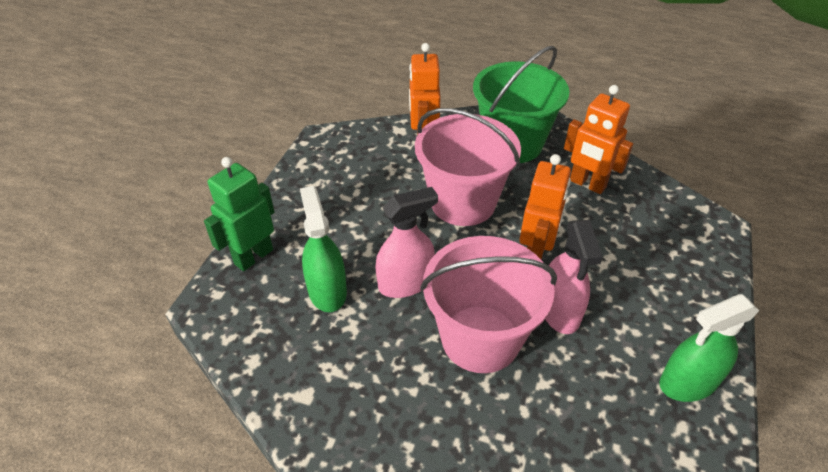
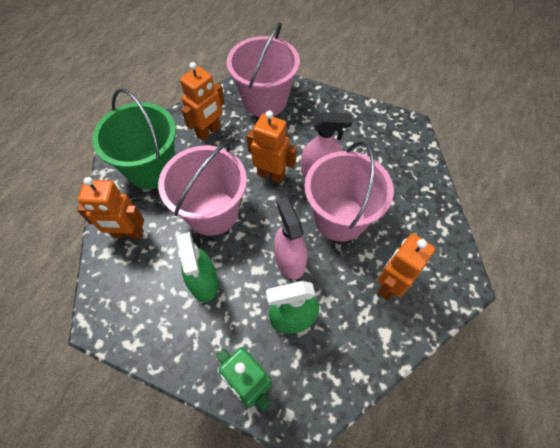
camera: 85 degrees left, 15 degrees up
(377, 404) = (389, 285): none -> orange robot
(671, 236) = (265, 101): none -> pink bucket
(688, 382) = (370, 123): green spray bottle -> green spray bottle (203, 282)

